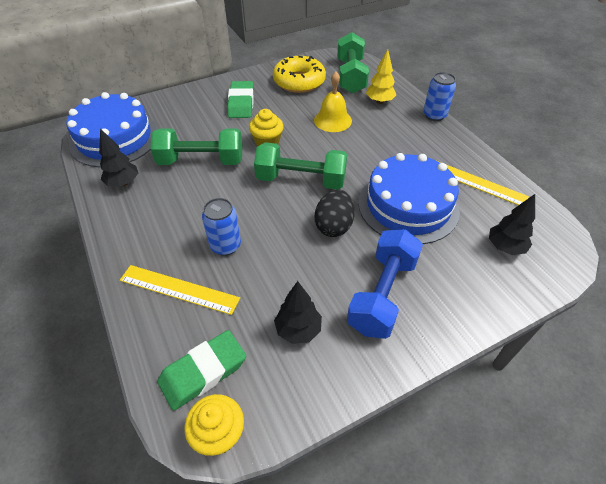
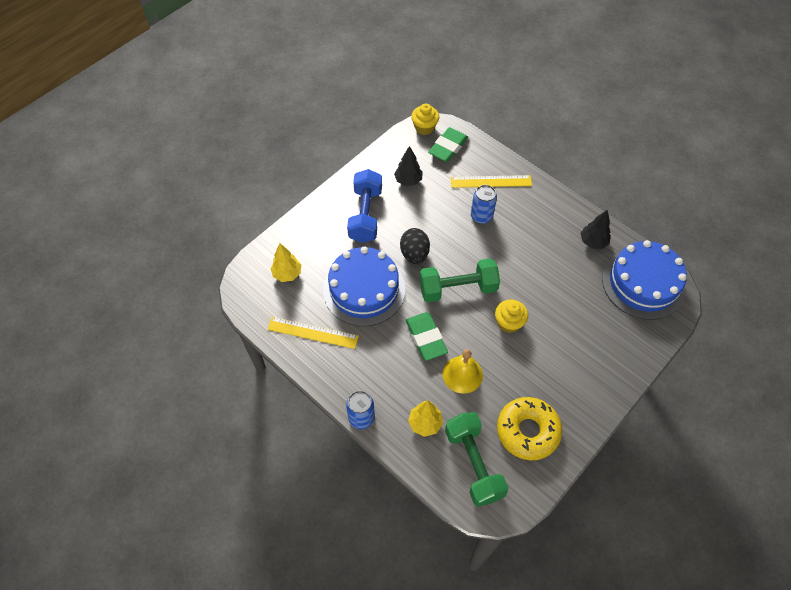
camera: 160 degrees right, 10 degrees up
(201, 161) = (550, 282): green dumbbell -> none
(241, 103) = (566, 370): green eraser -> green eraser (426, 338)
(505, 247) = (287, 274): black tree -> yellow tree

